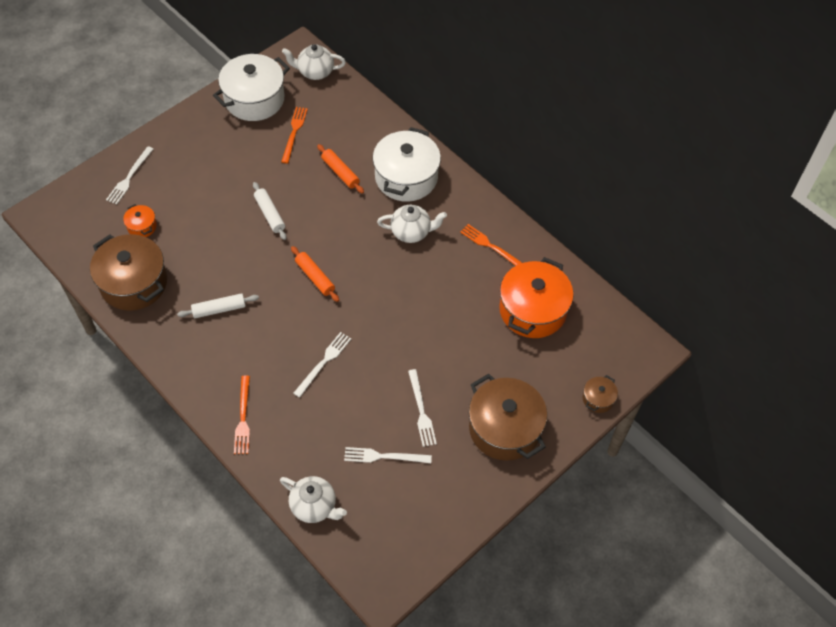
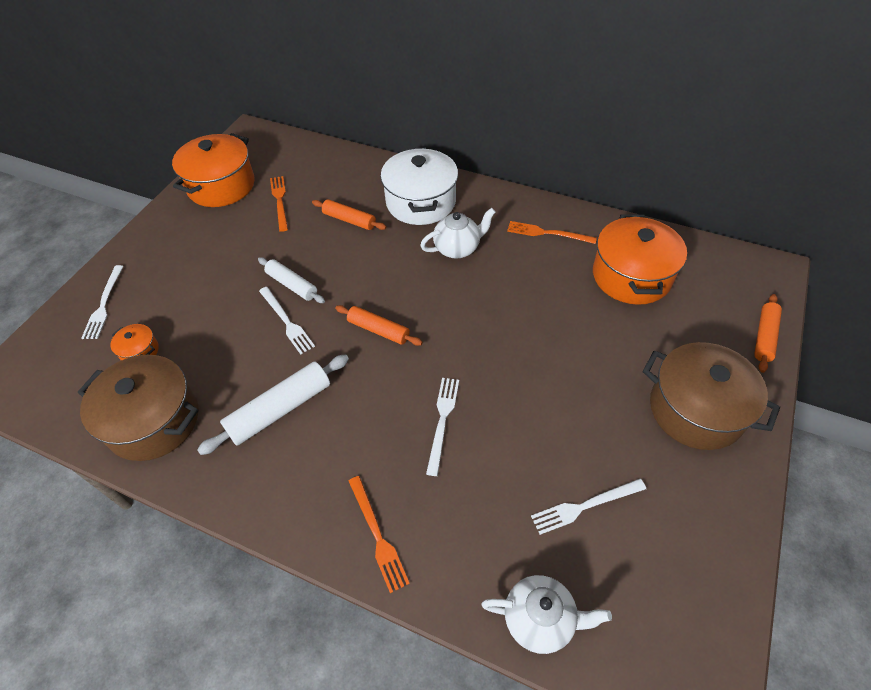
camera: 20 degrees left, 5 degrees down
(219, 309) = (280, 409): white rolling pin -> white rolling pin, size x1.54
(254, 99) = (221, 186): white pot -> orange pot
(315, 72) = (274, 145): white teapot -> none
(421, 410) = (591, 429): white fork -> white fork (286, 321)
(598, 399) = (764, 337): brown pot -> orange rolling pin

